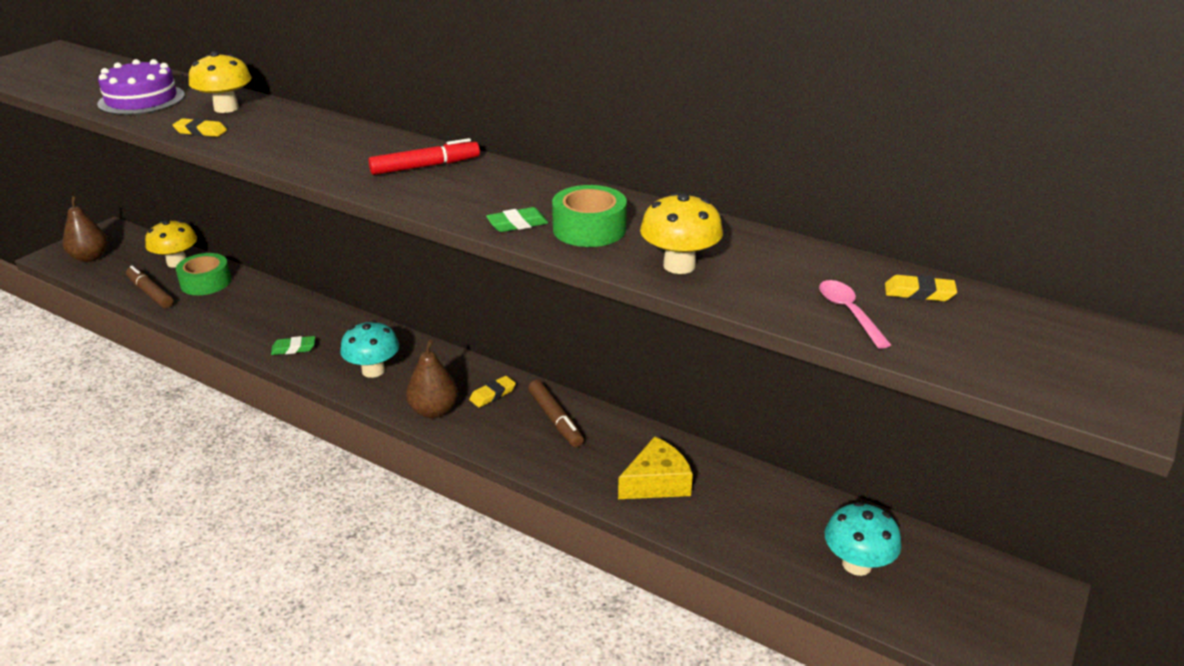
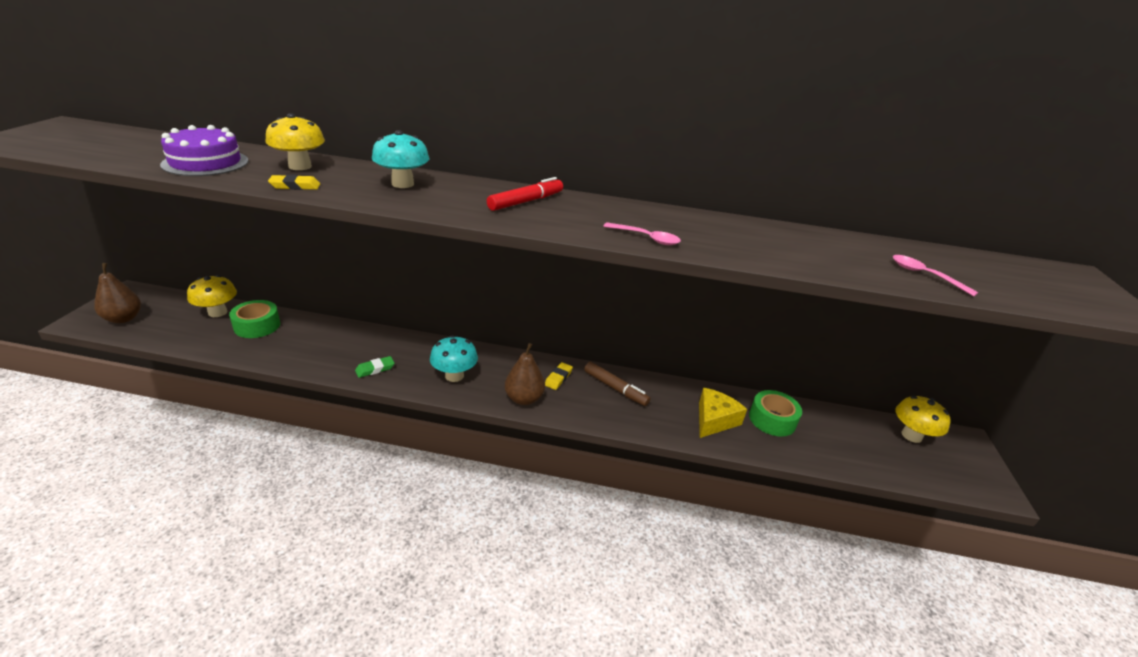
camera: 25 degrees left, 0 degrees up
(150, 293) = (207, 342): brown marker -> none
(517, 224) = (646, 238): green eraser -> pink spoon
(589, 229) = (700, 237): green tape -> green tape (772, 420)
(679, 265) = (789, 256): yellow mushroom -> yellow mushroom (911, 435)
(857, 564) = (868, 447): turquoise mushroom -> turquoise mushroom (402, 184)
(919, 293) = (941, 257): yellow eraser -> none

